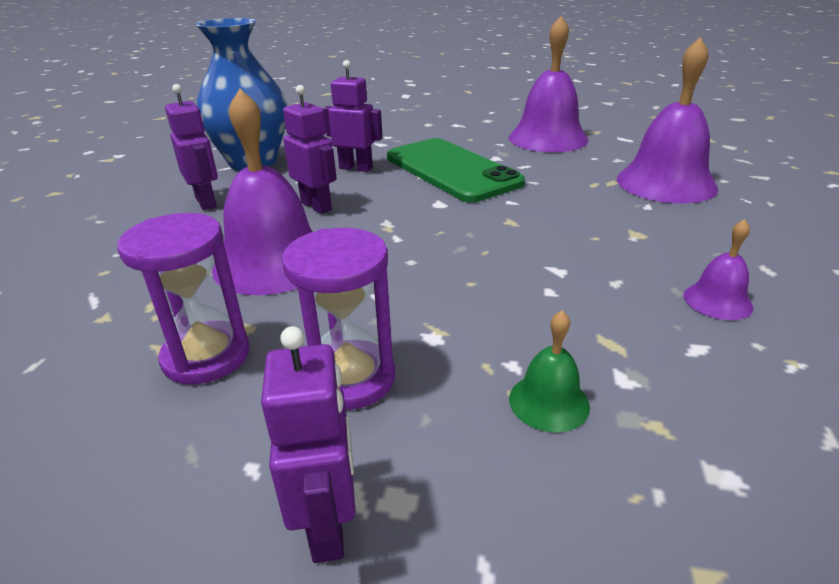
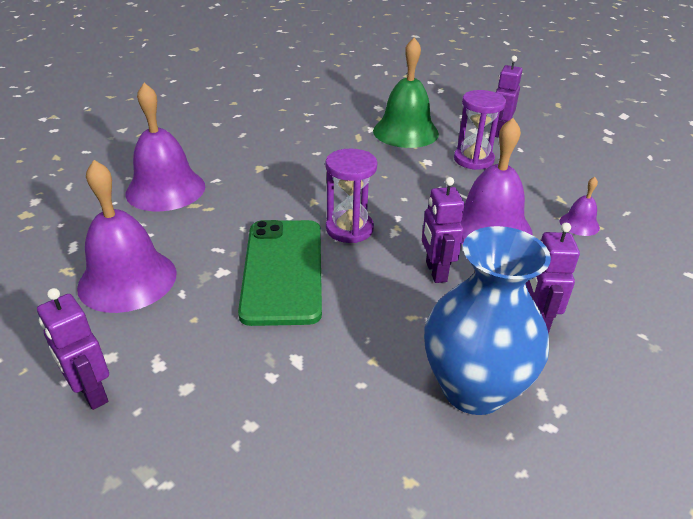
camera: 150 degrees left, 5 degrees up
(206, 356) = (536, 187): purple hourglass -> purple hourglass (349, 229)
(356, 168) = (364, 316): purple robot -> purple robot (91, 393)
(549, 402) = (405, 132): green bell -> green bell, size x2.13
(717, 301) = (290, 133): purple bell -> purple bell (579, 224)

